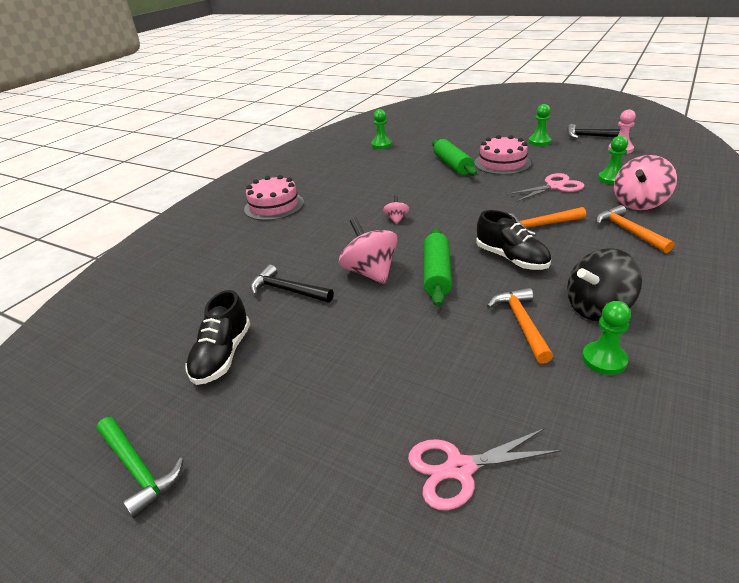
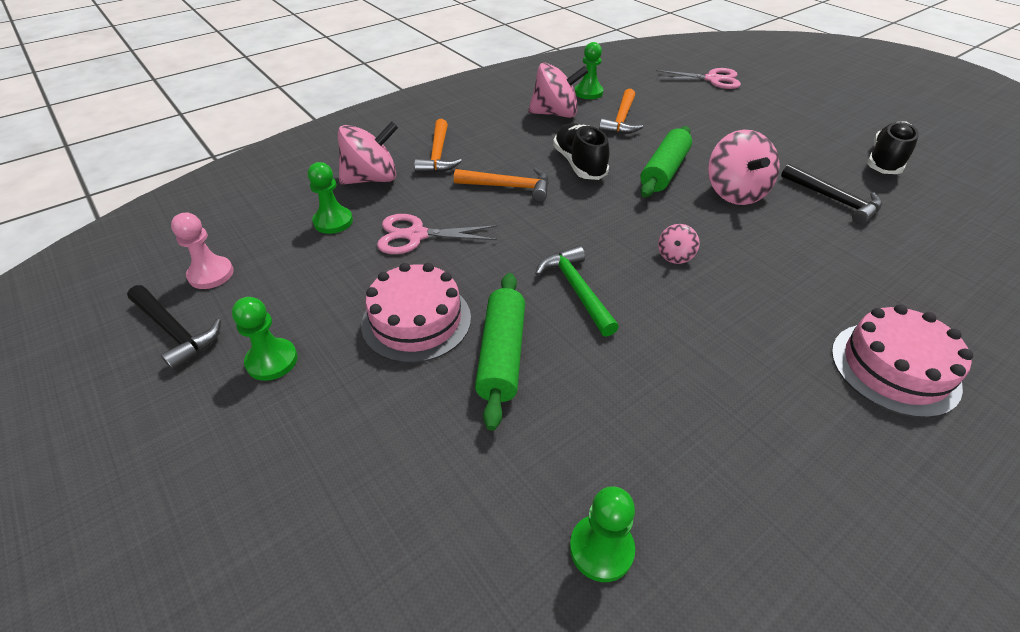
camera: 160 degrees left, 10 degrees up
(138, 469) = (915, 117): green hammer -> green hammer (576, 290)
(597, 308) = (555, 114): black spinning top -> pink spinning top

